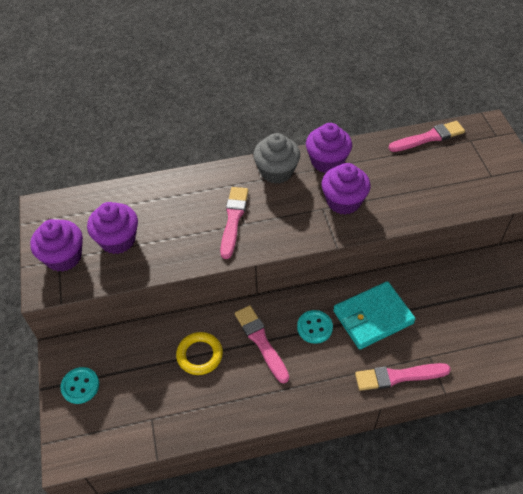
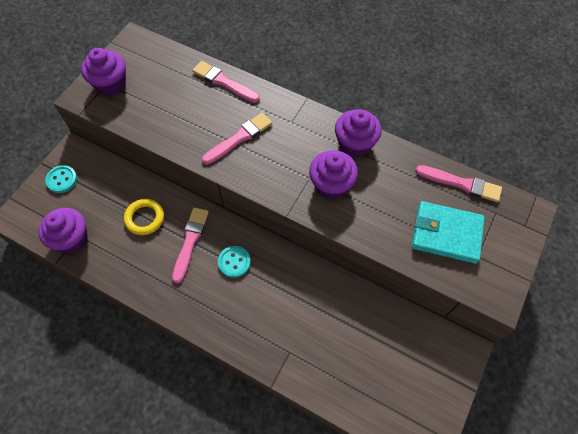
camera: 40 degrees right, 10 degrees up
(118, 240) = (152, 96): purple cupcake -> purple cupcake (71, 238)
(276, 171) = (308, 124): grey cupcake -> none
(373, 317) = (281, 289): turquoise wallet -> turquoise wallet (446, 234)
(398, 376) = (251, 346): pink brush -> pink brush (224, 82)

